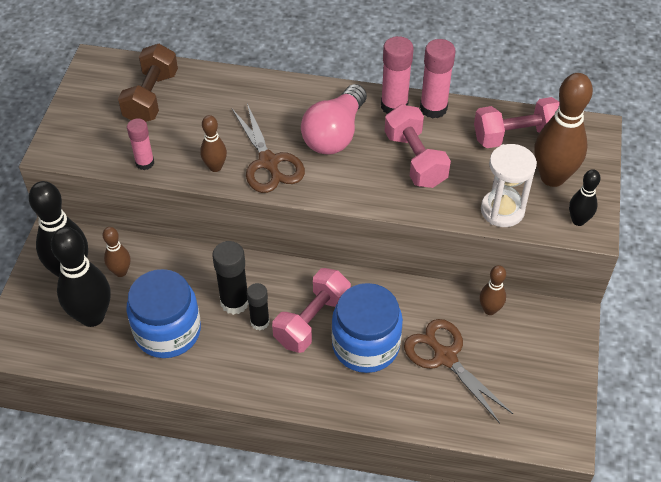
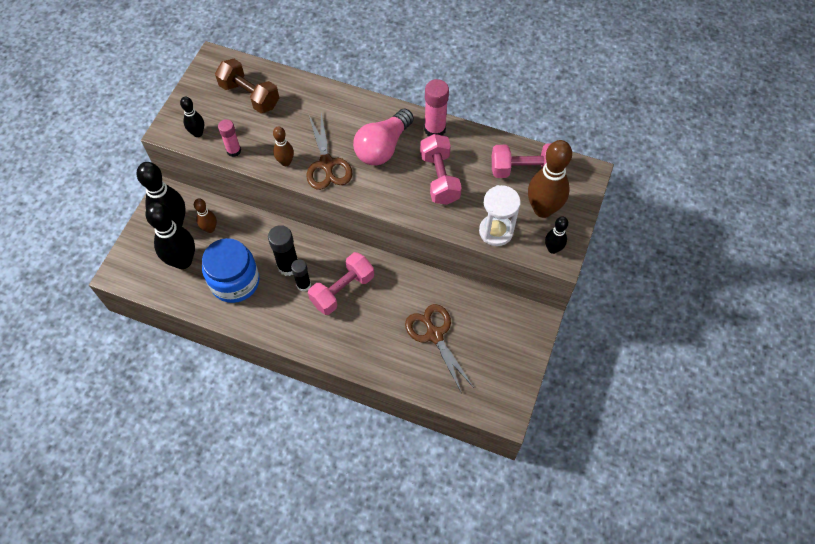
camera: 10 degrees right, 10 degrees up
(93, 149) = (198, 133): none -> black bowling pin
(151, 97) = (250, 95): brown dumbbell -> brown dumbbell turned 75 degrees counterclockwise
(365, 345) = (377, 316): blue jar -> none
(433, 108) = (465, 136): pink glue stick -> none
(489, 309) = (478, 302): brown bowling pin -> none

